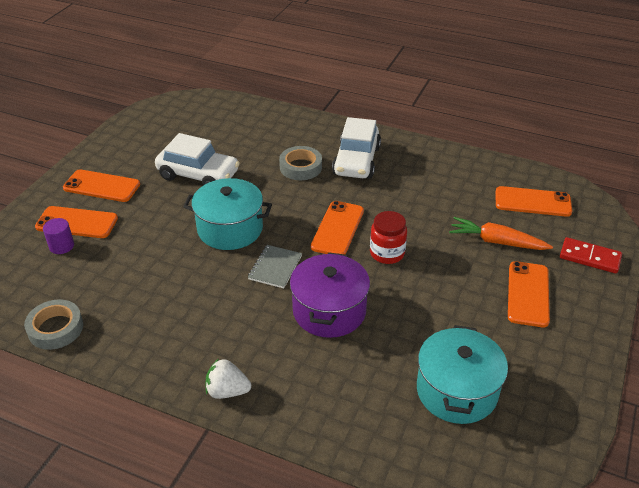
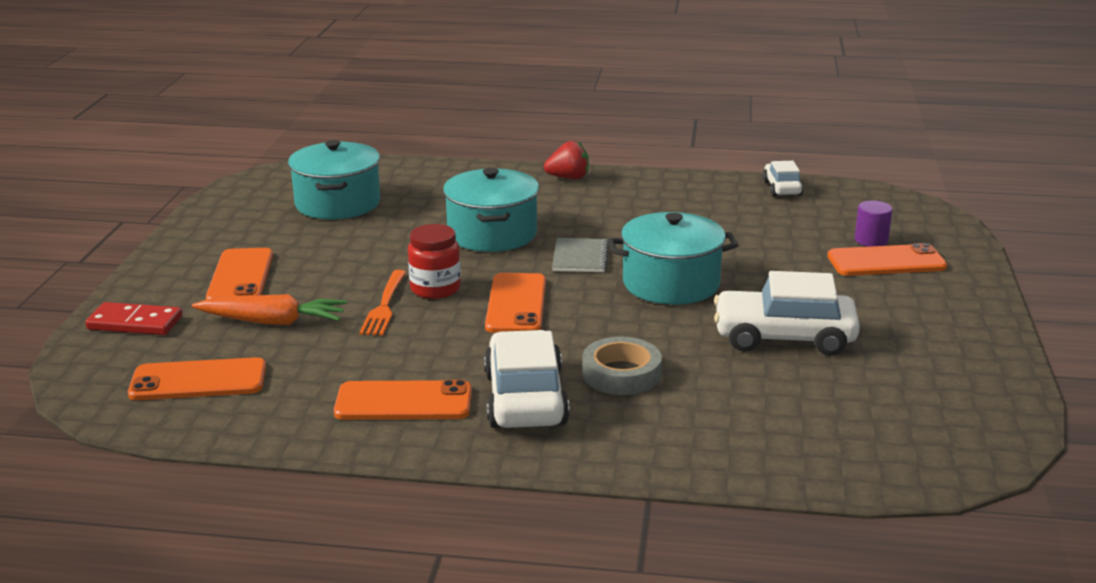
camera: 165 degrees right, 15 degrees down
(55, 328) = (782, 188): grey tape -> white car
(102, 186) = (913, 302): orange phone -> orange phone (403, 402)
(227, 391) = (568, 178): white strawberry -> red strawberry
(329, 311) = (492, 234): purple pot -> turquoise pot
(423, 243) = (384, 306): none -> orange fork

